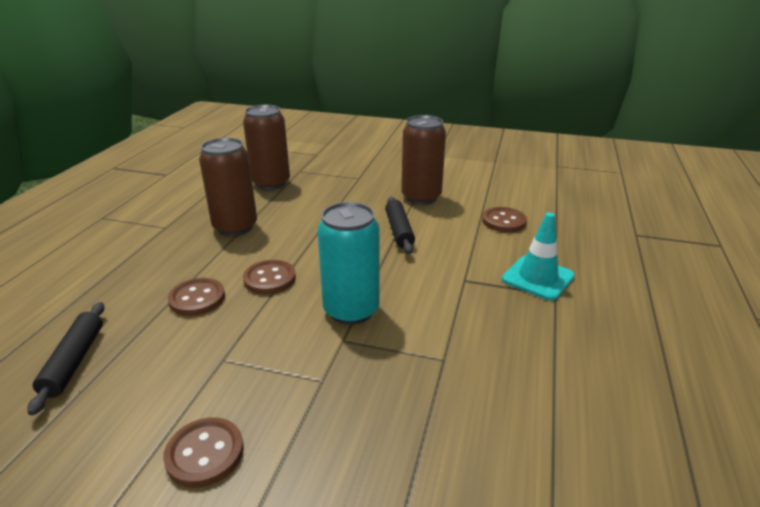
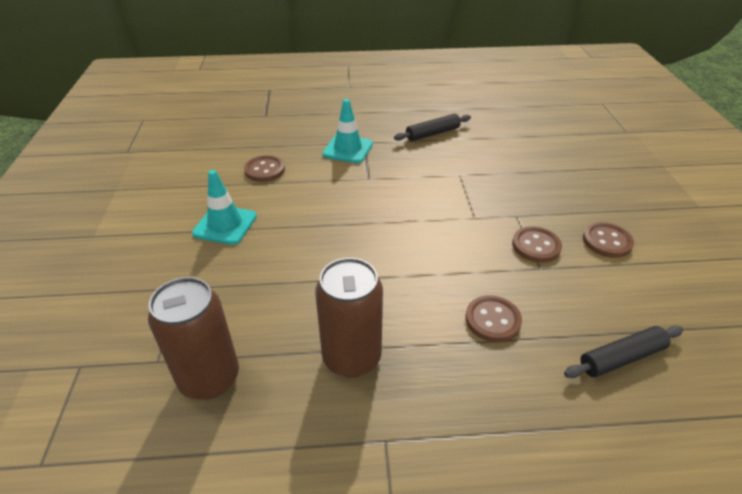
camera: 110 degrees left, 10 degrees up
(269, 279) = (432, 283): brown button -> brown button (536, 246)
(351, 310) = (441, 222): turquoise can -> none
(399, 231) = (306, 224): black rolling pin -> black rolling pin (432, 134)
(421, 197) = (225, 225): brown can -> turquoise traffic cone

